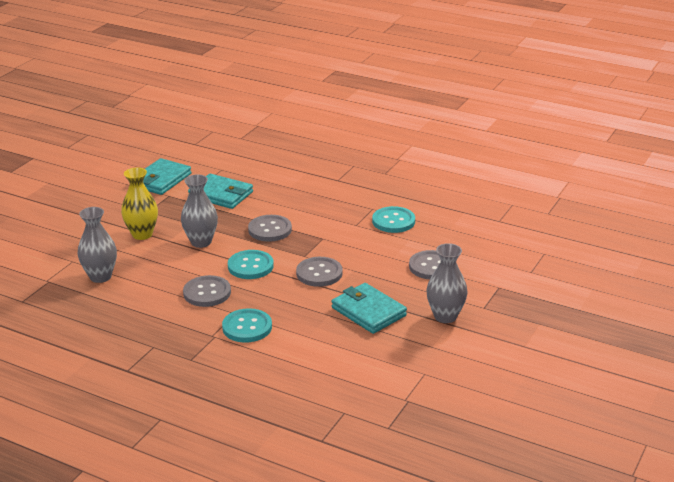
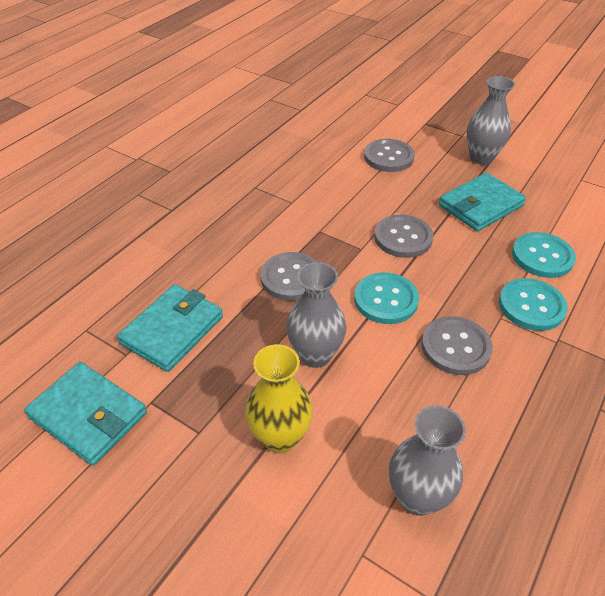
camera: 85 degrees left, 15 degrees up
(393, 221) = (289, 174): turquoise button -> turquoise button (542, 256)

